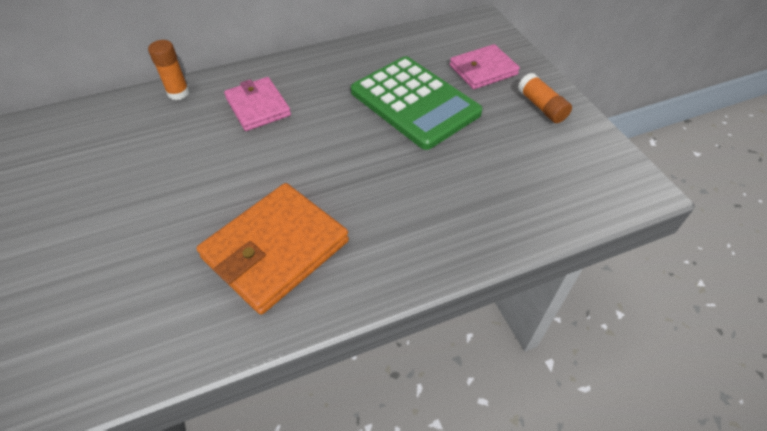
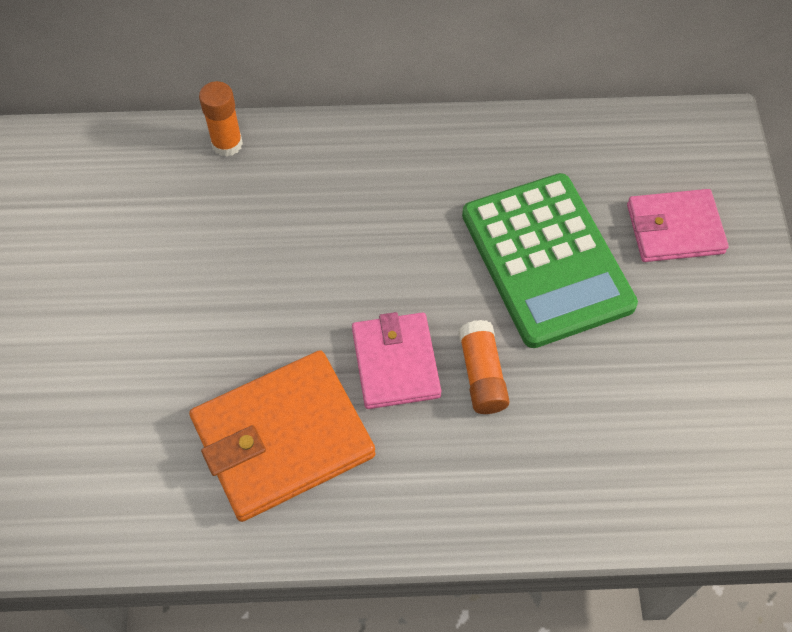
camera: 20 degrees right, 10 degrees up
(258, 107) = (326, 201): pink wallet -> pink wallet (395, 363)
(541, 107) = (731, 325): orange glue stick -> orange glue stick (482, 375)

